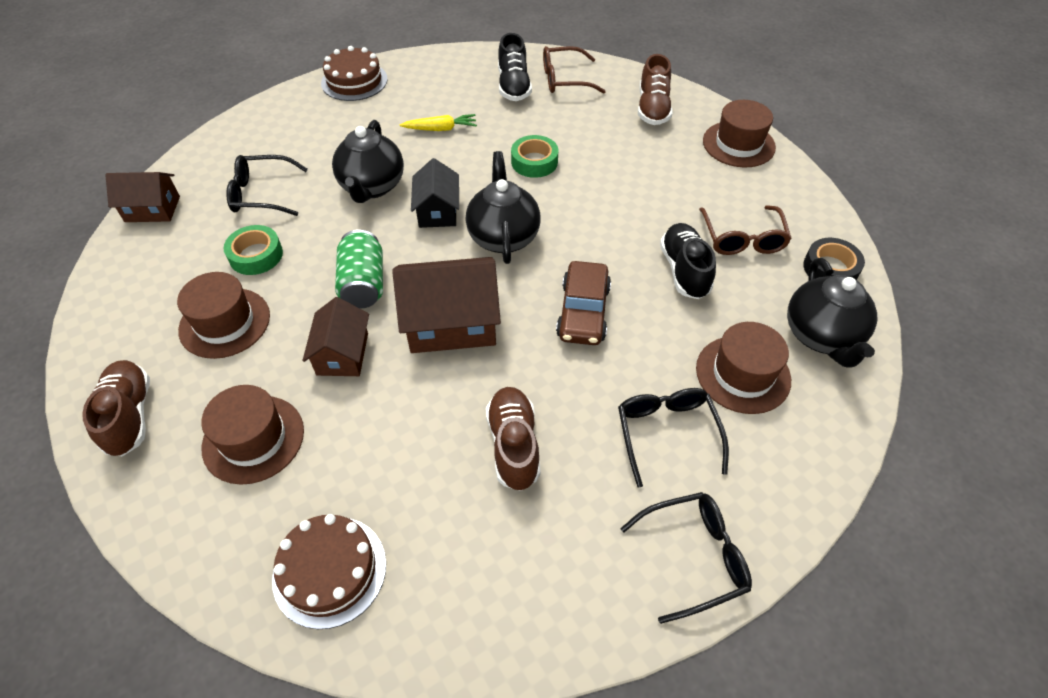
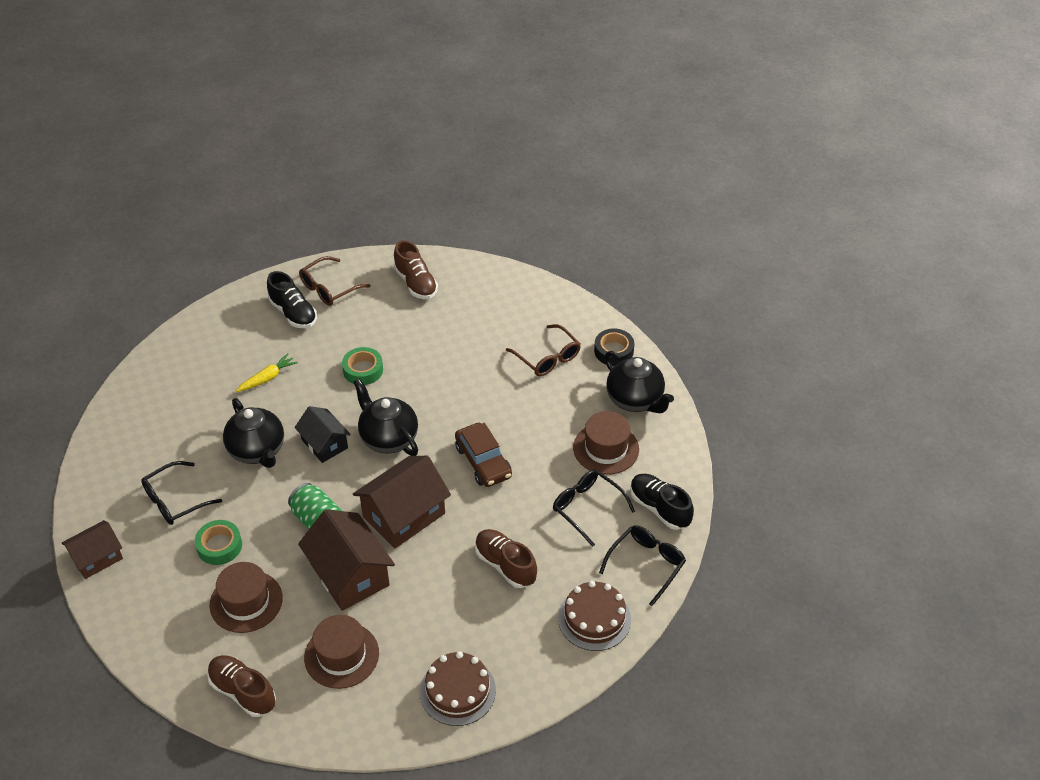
camera: 35 degrees left, 5 degrees down
(342, 354) = (349, 574): brown house -> brown house, size x1.61
(354, 81) = (155, 370): brown cake -> brown cake (594, 618)
(684, 270) = (526, 399): black shoe -> black shoe (659, 508)
(738, 144) = (497, 285): brown hat -> none

